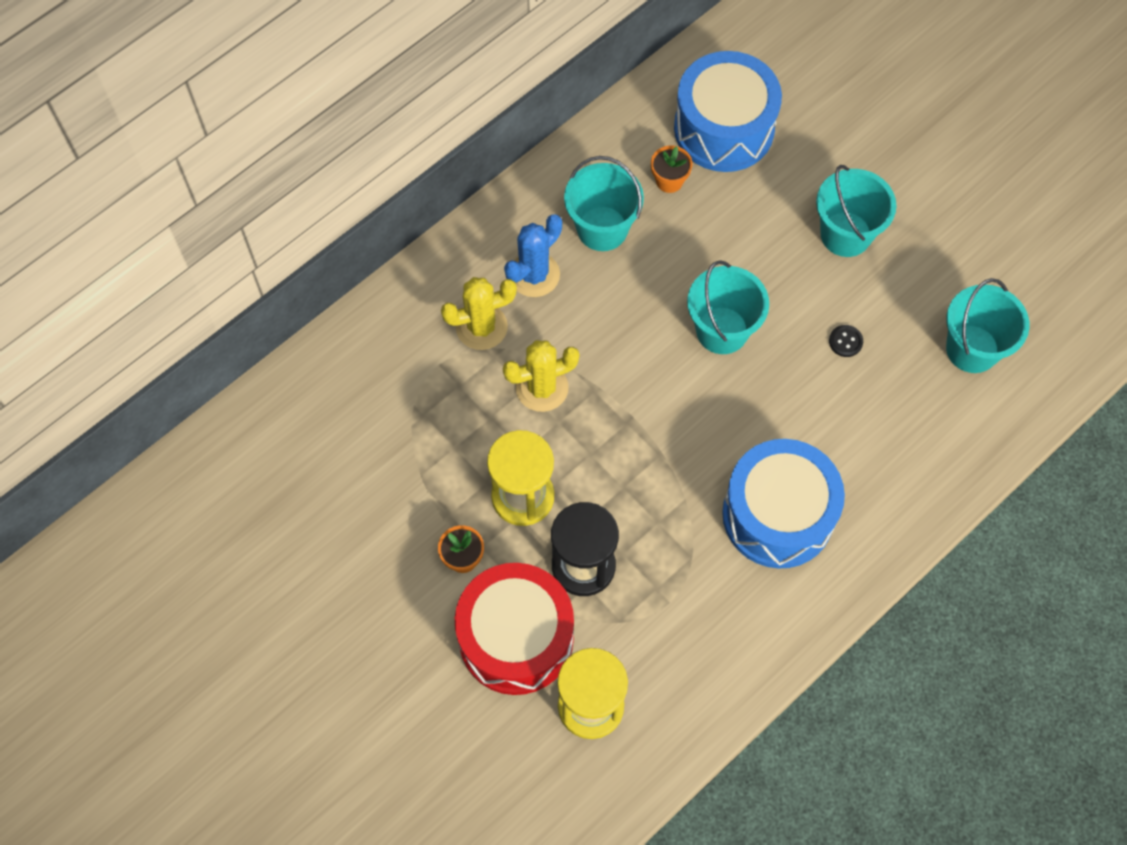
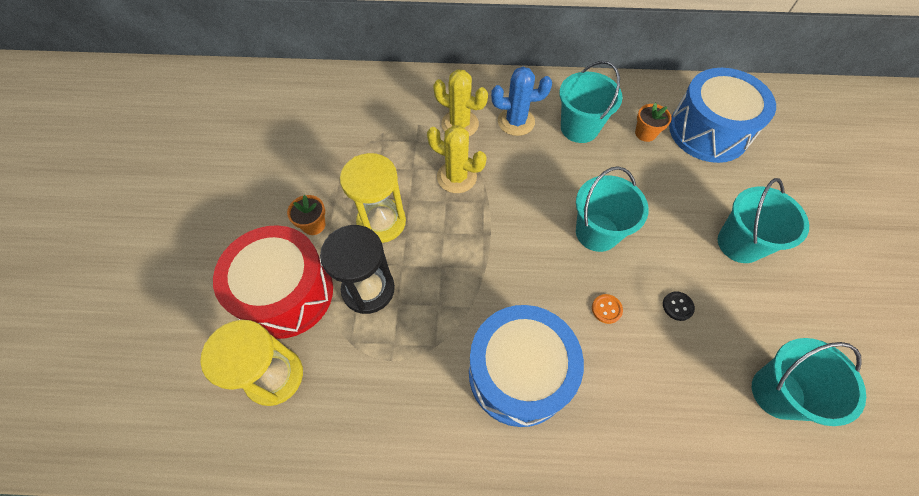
camera: 45 degrees right, 5 degrees down
(794, 396) = (606, 309): none -> orange button

